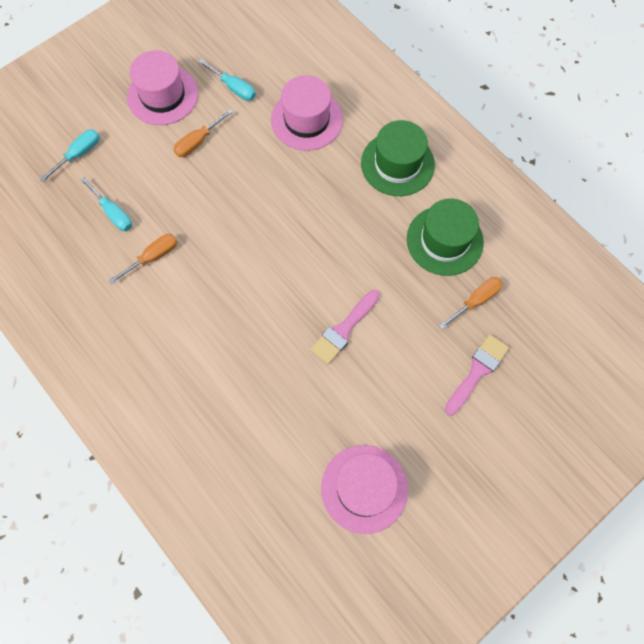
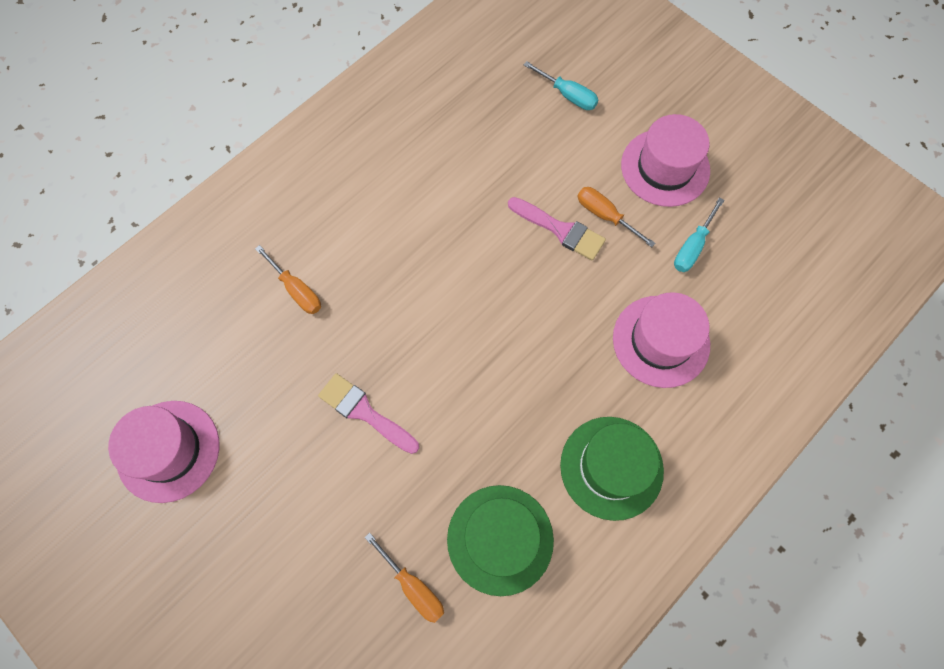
camera: 85 degrees right, 0 degrees up
(113, 213) = (497, 141): turquoise screwdriver -> none
(153, 257) = (444, 189): orange screwdriver -> orange screwdriver (296, 290)
(477, 371) = (313, 590): pink brush -> pink brush (560, 230)

